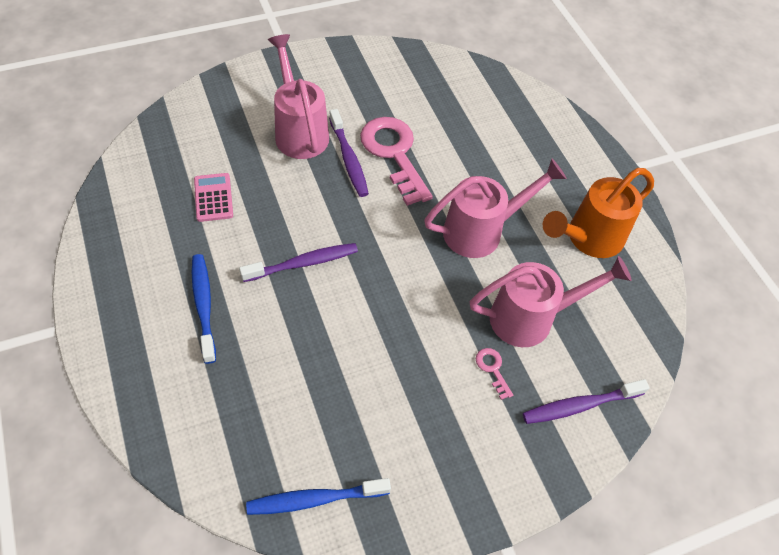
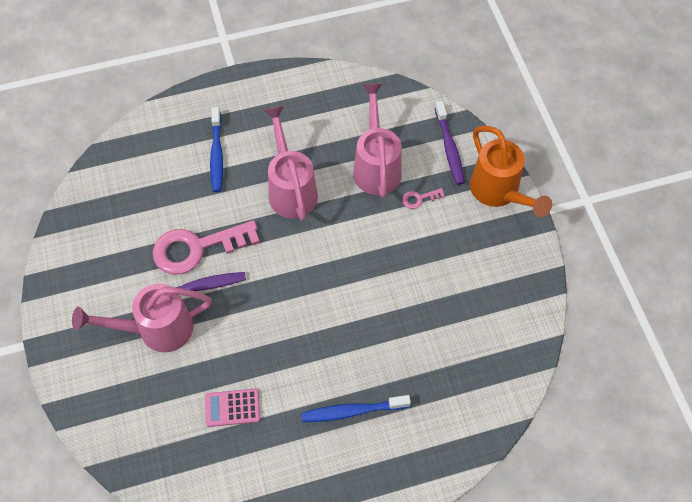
camera: 80 degrees left, 5 degrees up
(303, 263) = (314, 329): purple toothbrush -> none
(314, 499) = (520, 326): blue toothbrush -> blue toothbrush (217, 155)
(588, 238) = (305, 114): orange watering can -> orange watering can (498, 192)

